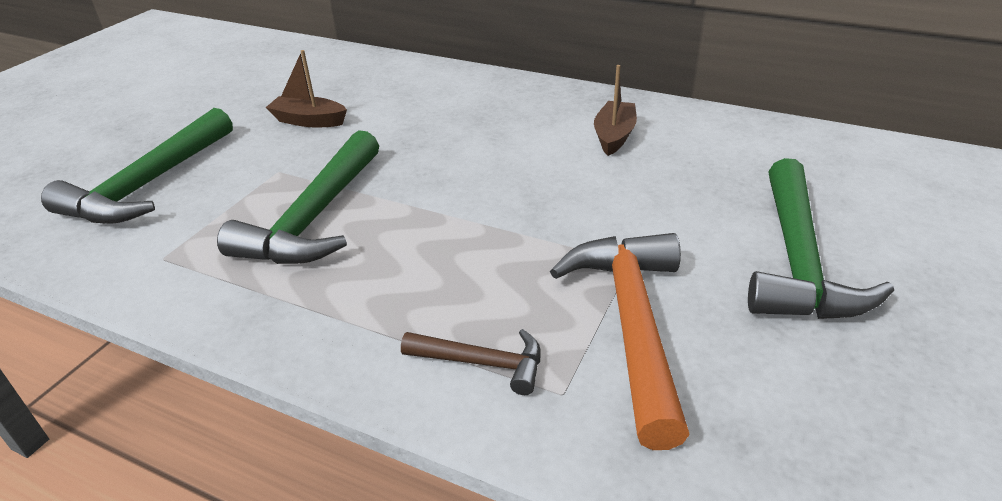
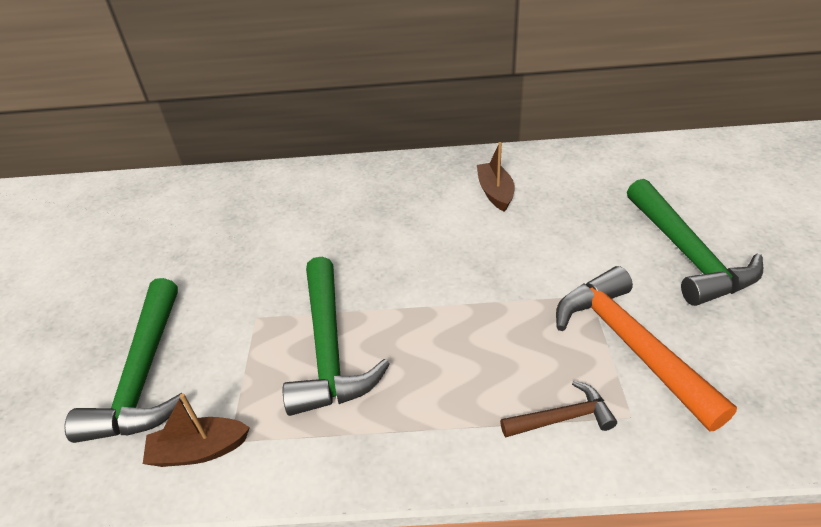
camera: 25 degrees left, 5 degrees up
(309, 121) = (237, 258): brown boat -> brown boat (199, 450)

